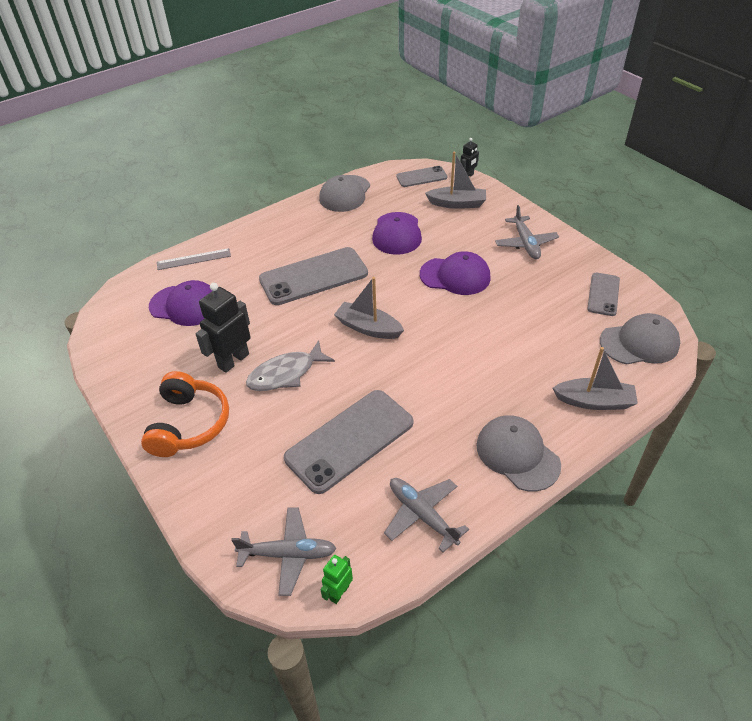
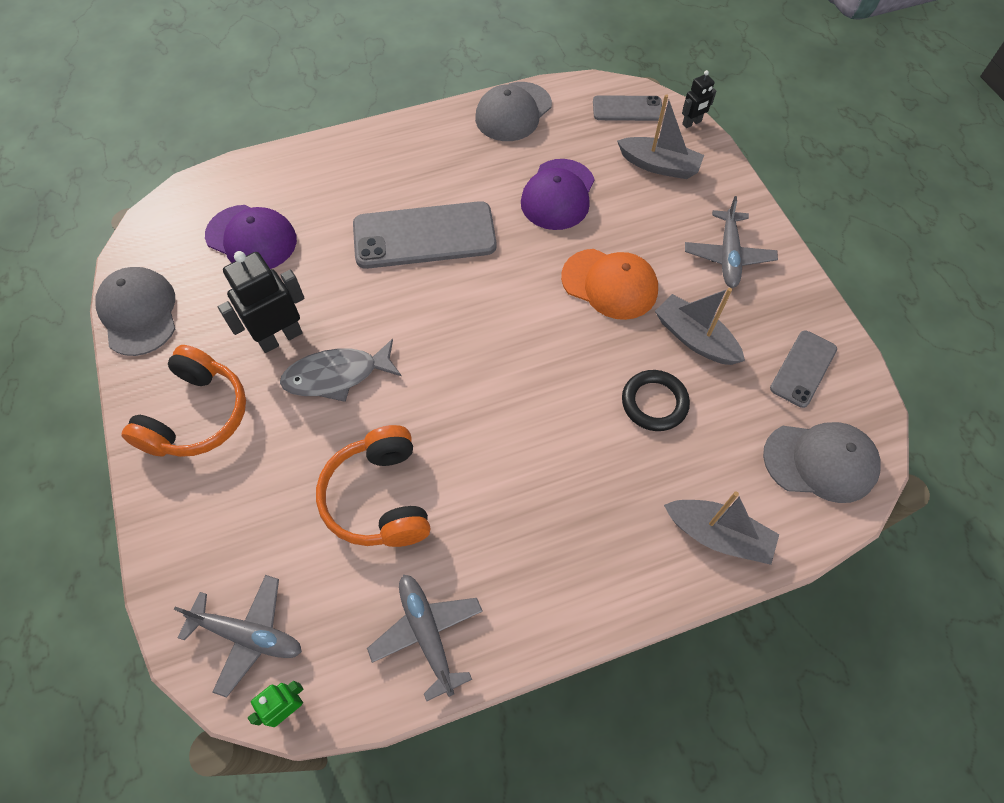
camera: 15 degrees right, 15 degrees up
(194, 259) = (285, 169): grey ruler -> none
(350, 440) = (379, 498): grey phone -> orange headphones
(368, 328) = (464, 335): grey boat -> grey boat (694, 338)
(455, 276) = (609, 284): purple cap -> orange cap
(516, 336) = (654, 403): none -> black ring
(517, 454) = (582, 584): grey cap -> grey cap (139, 313)

